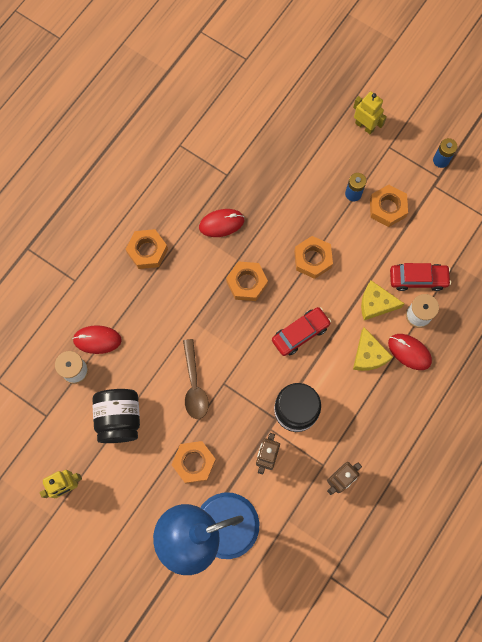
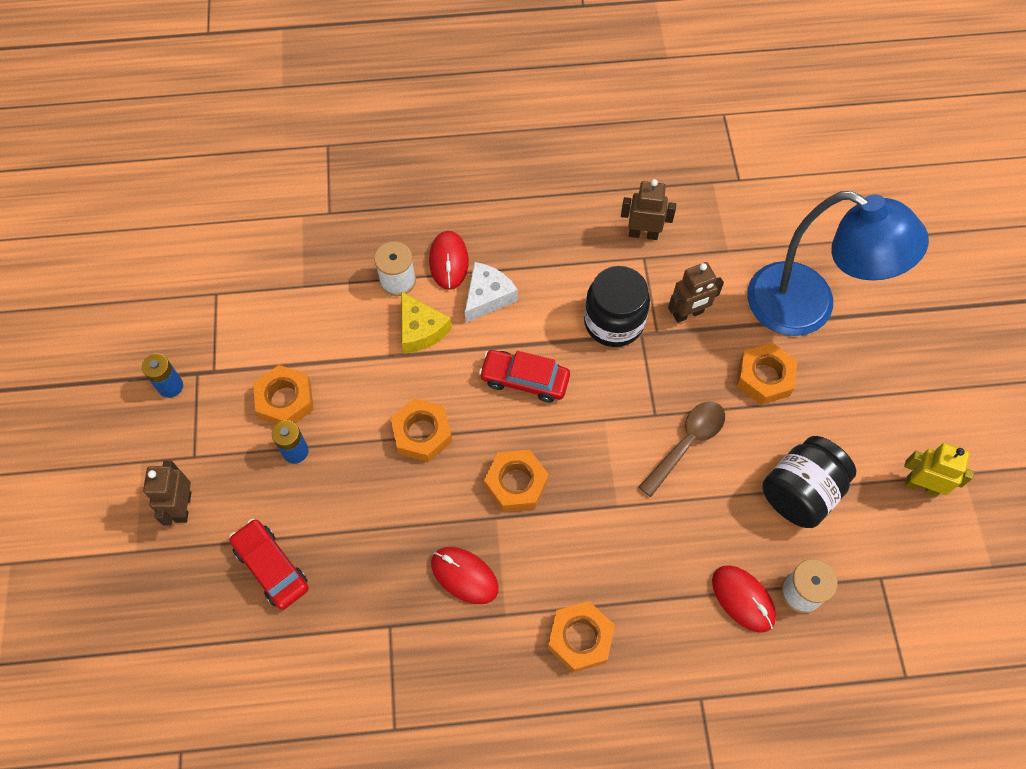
camera: 130 degrees left, 10 degrees down
(364, 126) = (183, 507): yellow robot -> brown robot
(368, 355) = (487, 296): yellow cheese -> white cheese
(418, 279) = (354, 309): red car -> red car (271, 567)

